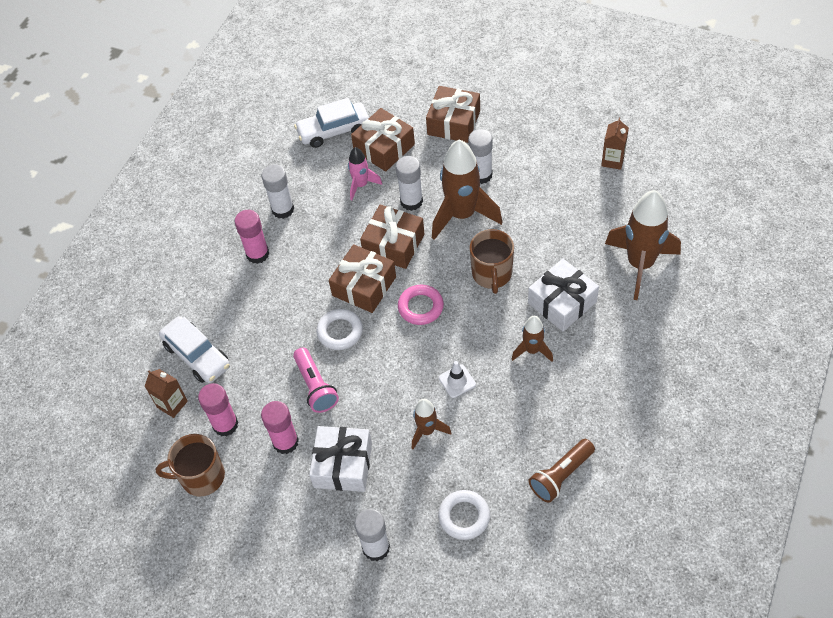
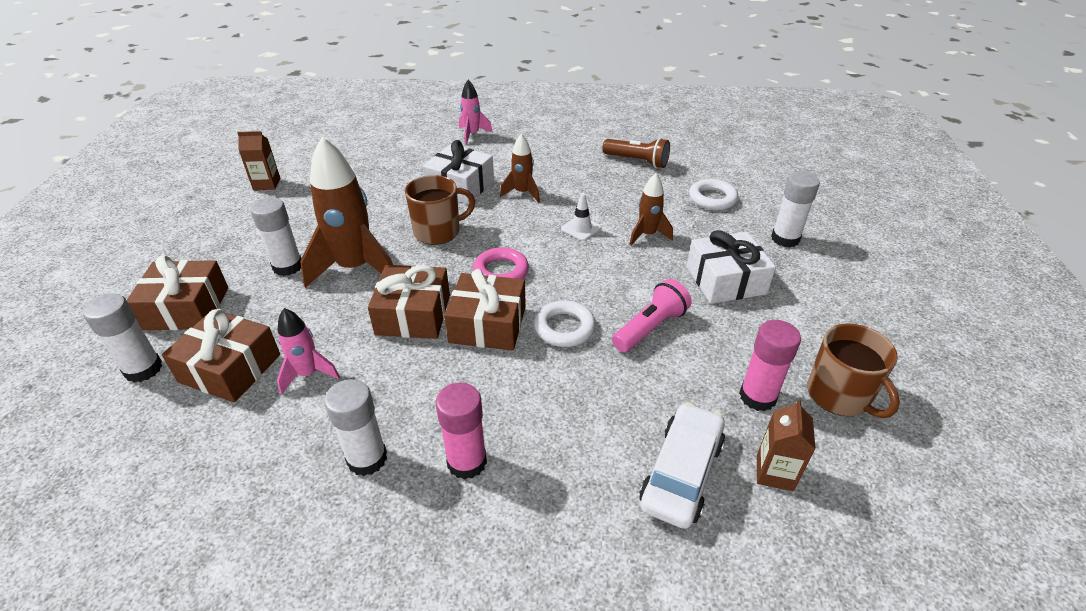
camera: 115 degrees left, 15 degrees down
(285, 442) = (735, 332): pink glue stick -> none
(333, 131) = (181, 443): white car -> none
(411, 201) = (336, 315): white glue stick -> white glue stick (143, 369)
(640, 264) = (403, 154): brown rocket -> none
(668, 332) = (472, 135): none -> pink rocket

